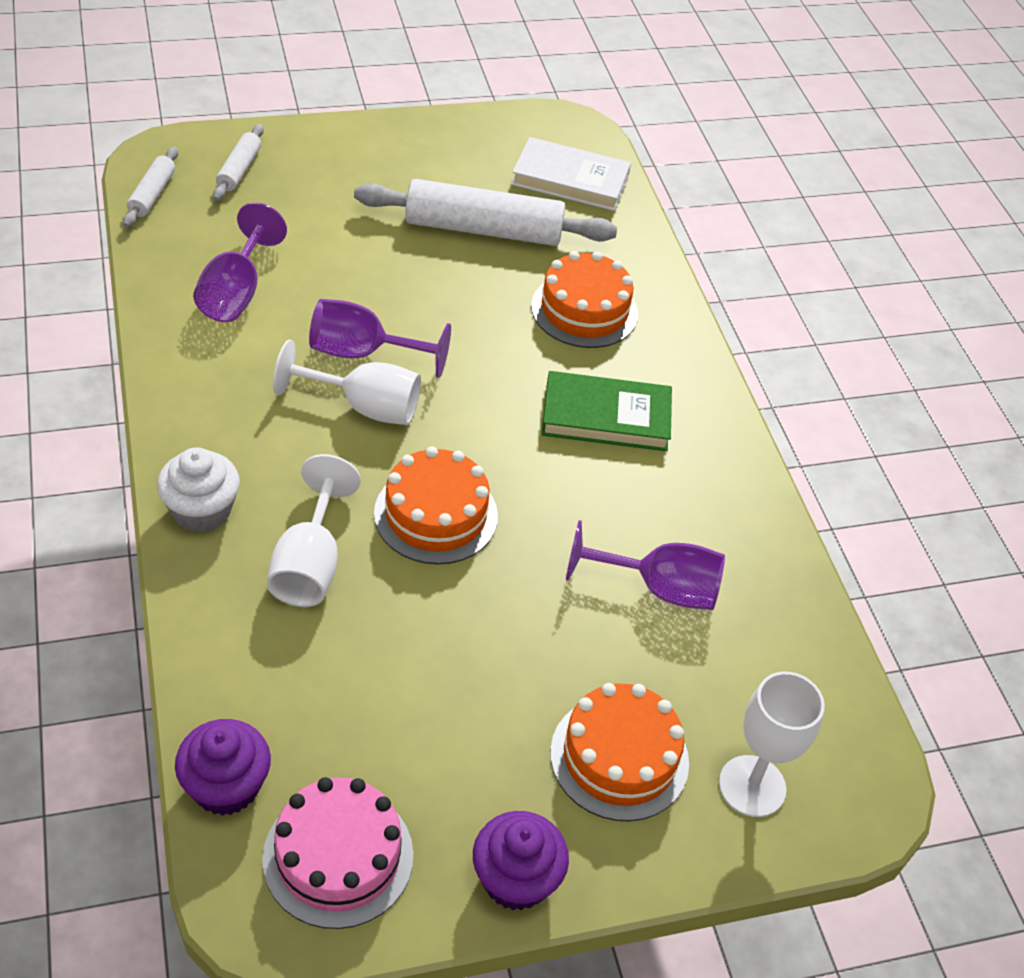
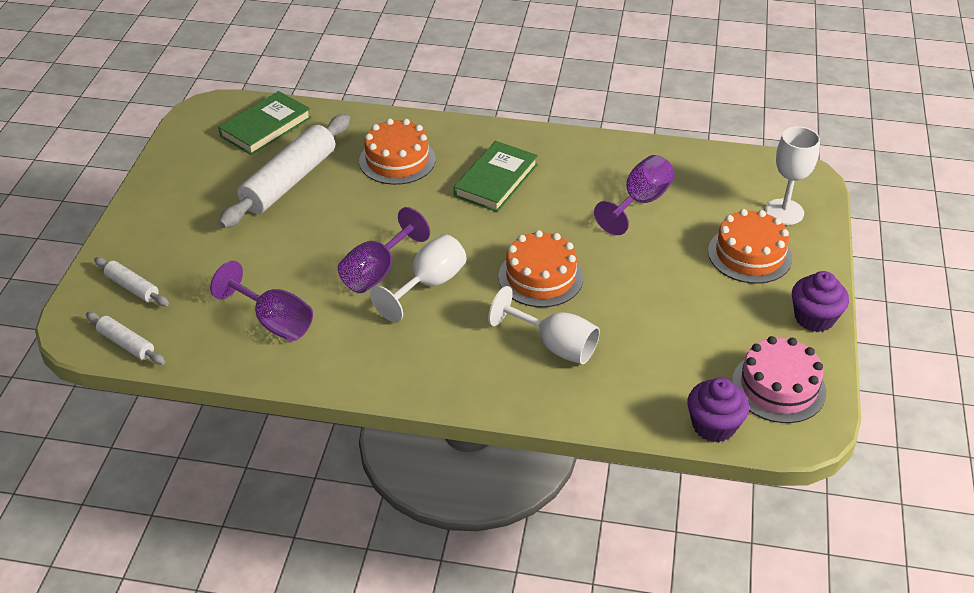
camera: 60 degrees left, 5 degrees down
(202, 511) = (483, 388): white cupcake -> none
(570, 180) = (266, 127): white book -> green book

